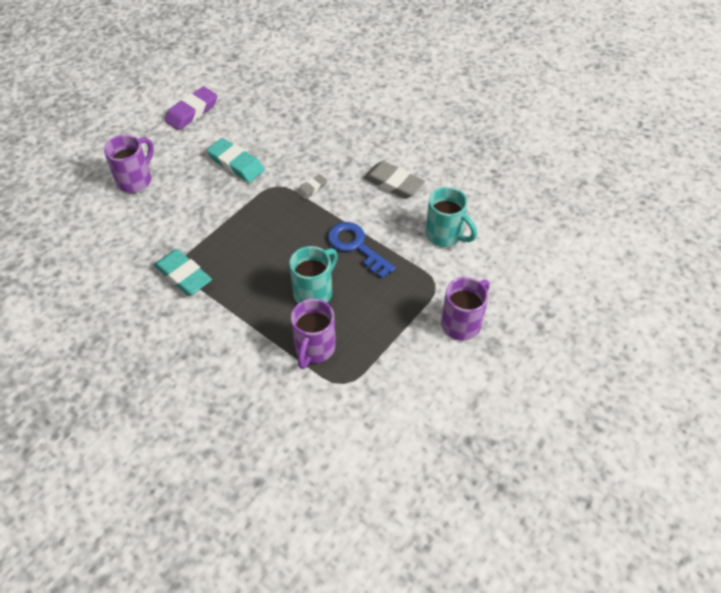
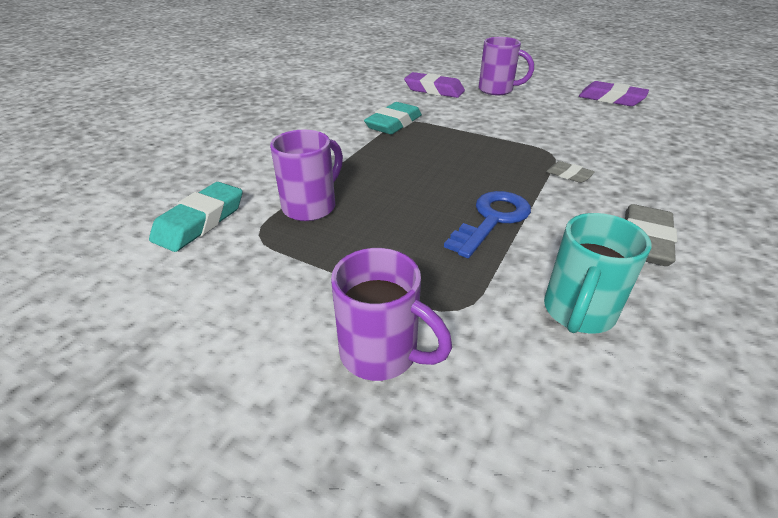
camera: 80 degrees right, 15 degrees down
(112, 228) = (434, 90): none -> purple eraser
(236, 164) = (562, 128): turquoise eraser -> turquoise eraser (200, 222)
(314, 292) = (399, 196): turquoise mug -> none
(314, 349) = (311, 206): purple mug -> purple mug turned 120 degrees clockwise

